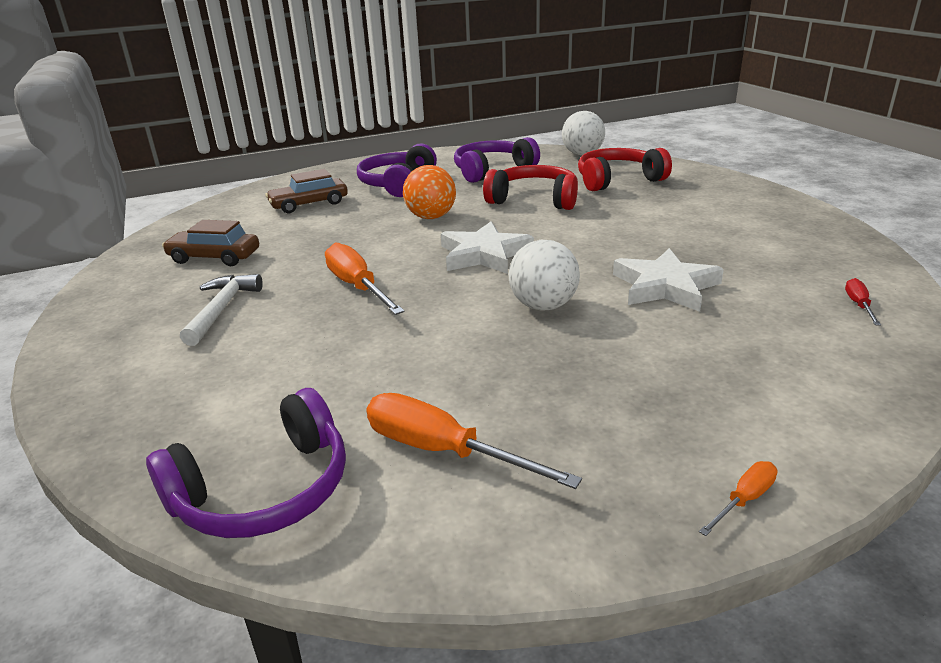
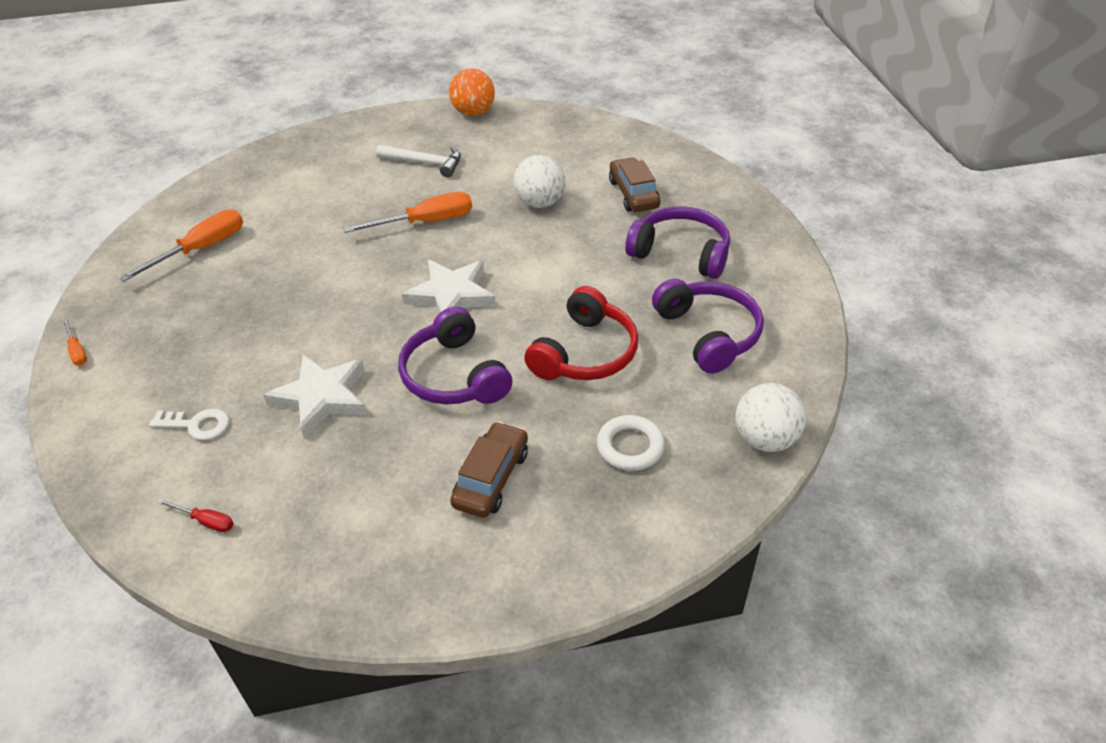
camera: 100 degrees right, 15 degrees up
(214, 257) = (522, 152): brown car -> brown car (491, 478)
(264, 490) = (217, 192): purple headphones -> purple headphones (454, 375)
(431, 217) = (563, 270): orange ball -> orange ball (473, 113)
(543, 306) = (334, 315): white ball -> white ball (540, 203)
(618, 180) = (630, 447): red headphones -> white ring
(764, 344) = (197, 425): none -> white key

